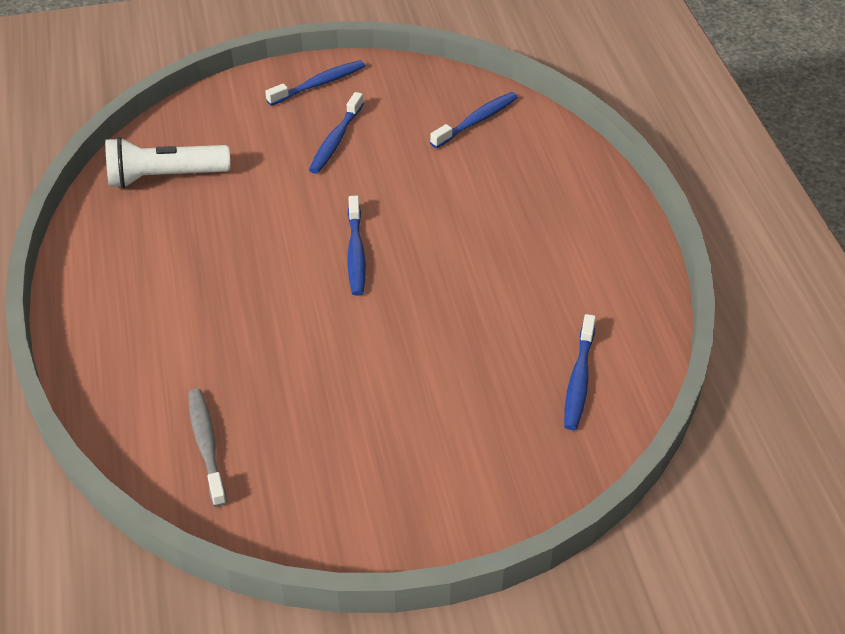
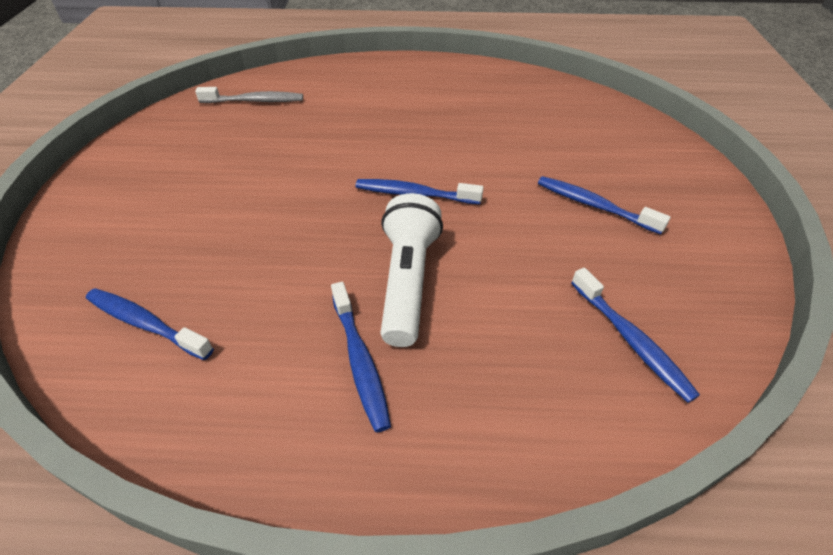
camera: 105 degrees right, 0 degrees up
(165, 177) = (549, 105): white flashlight -> white flashlight (408, 281)
(319, 84) = (700, 207): blue toothbrush -> blue toothbrush (360, 361)

